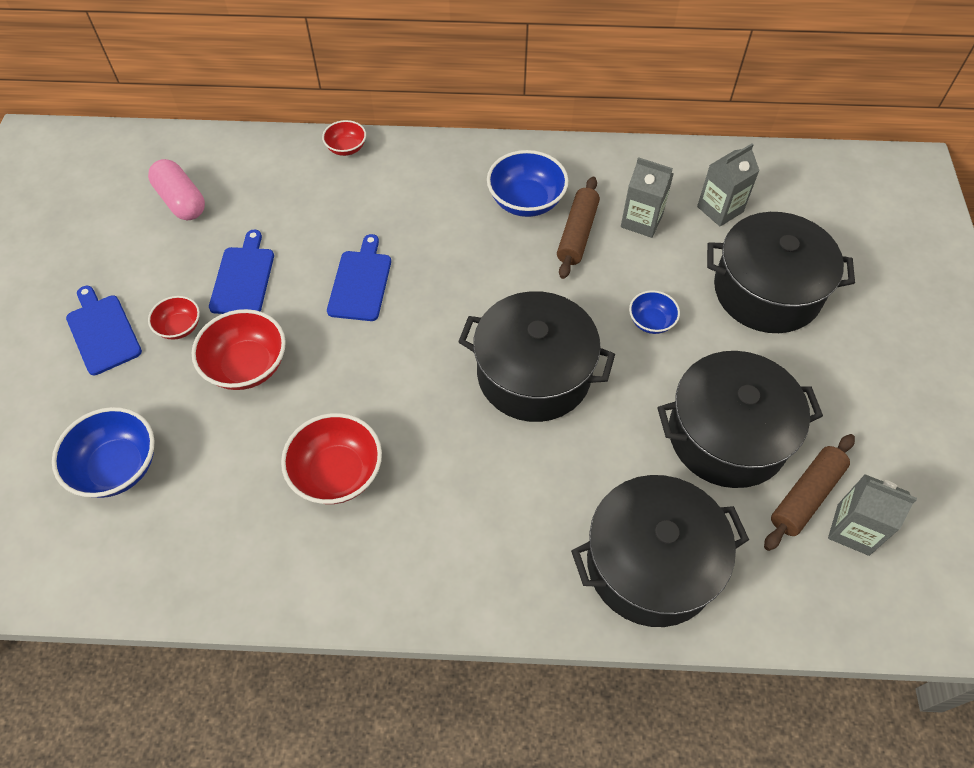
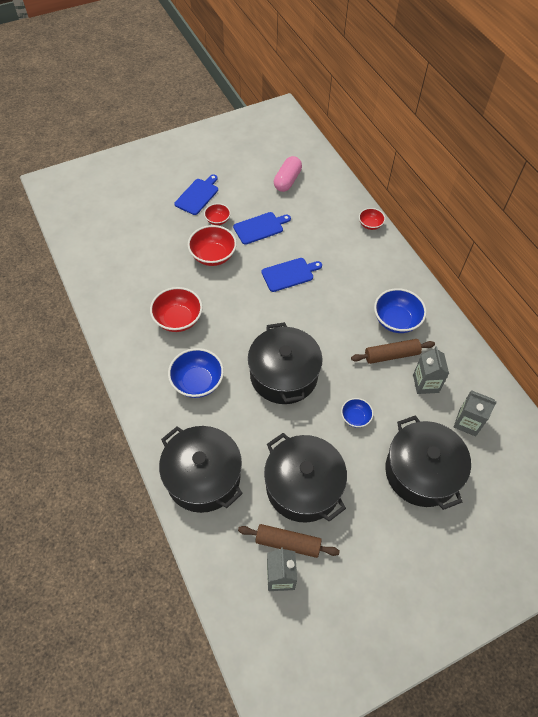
camera: 60 degrees right, 0 degrees up
(117, 467) = (136, 239): blue bowl -> blue bowl (197, 382)

